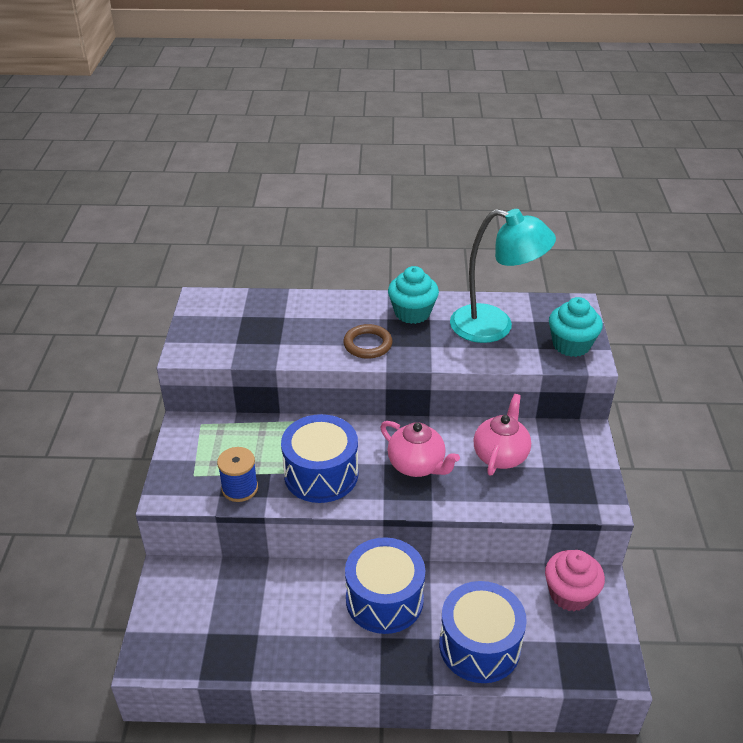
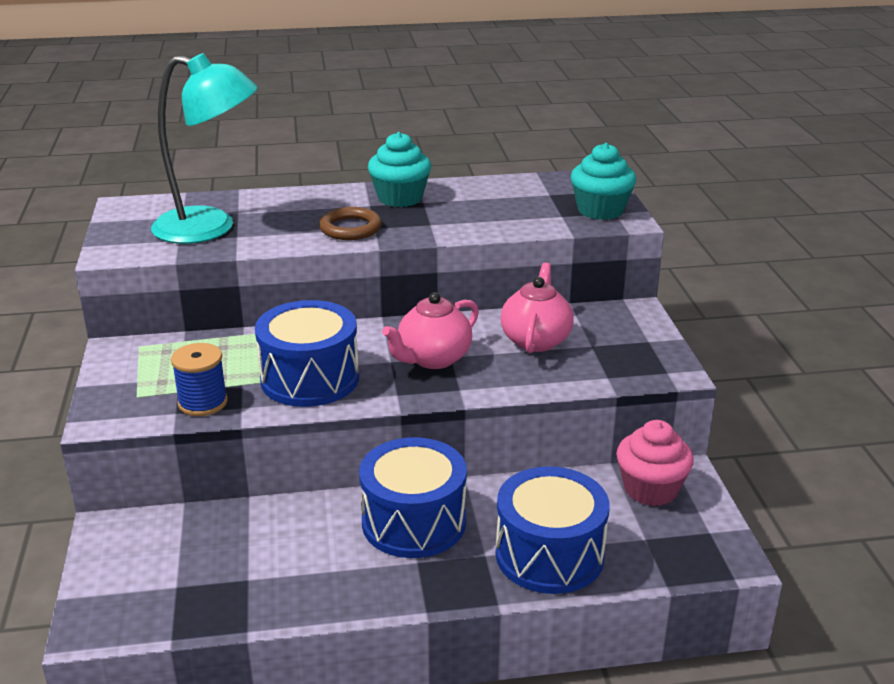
camera: 10 degrees left, 10 degrees down
(417, 465) = (433, 359): pink teapot -> pink teapot turned 105 degrees clockwise
(494, 327) = (504, 202): turquoise lamp -> turquoise lamp (210, 228)

